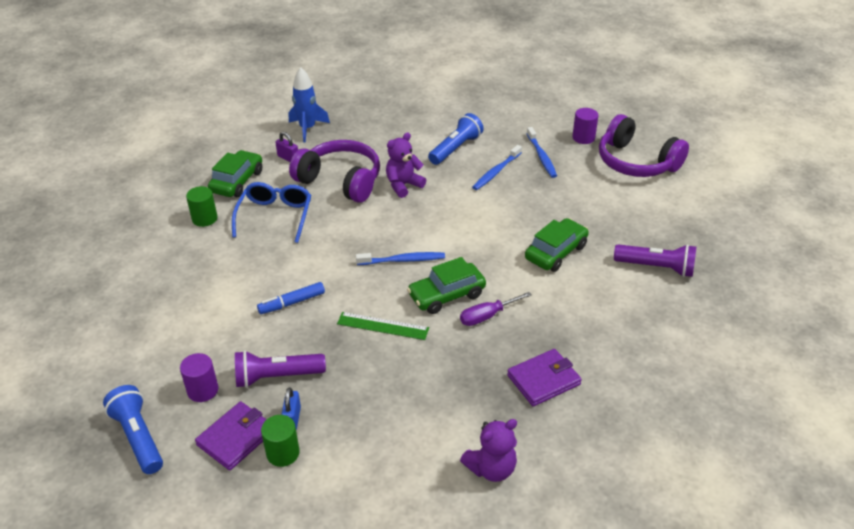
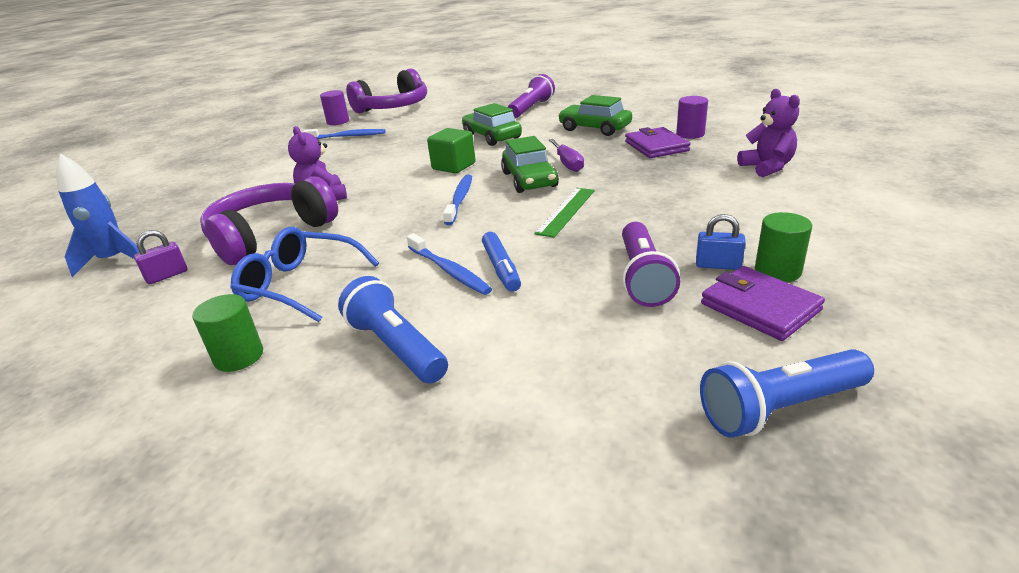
camera: 75 degrees left, 10 degrees down
(203, 390) = (667, 341): purple cylinder -> purple cylinder (690, 134)
(237, 181) = (170, 323): green car -> green car (594, 128)
(455, 149) = (288, 170): blue flashlight -> blue flashlight (396, 347)
(473, 242) = (453, 166): none -> green cube
(496, 172) = (350, 154): blue toothbrush -> blue toothbrush (449, 271)

